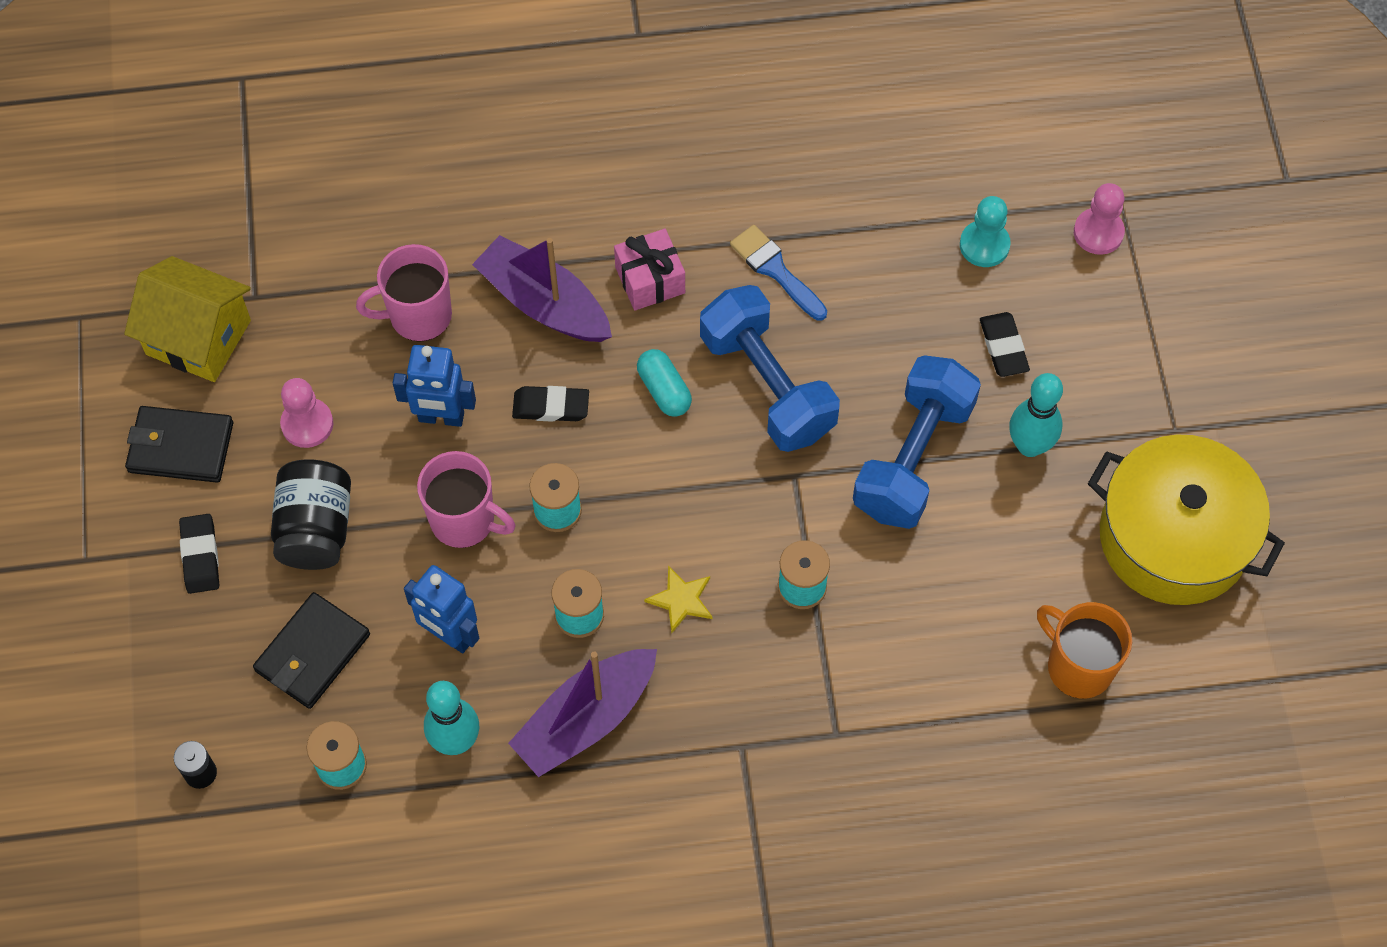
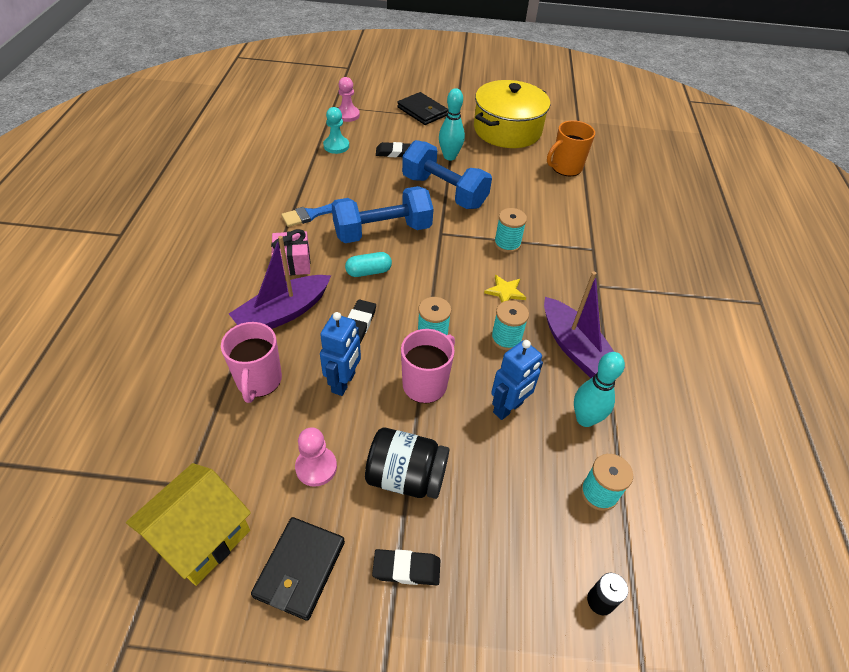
camera: 80 degrees left, 15 degrees down
(312, 653) = (507, 497): black wallet -> black wallet (422, 111)

